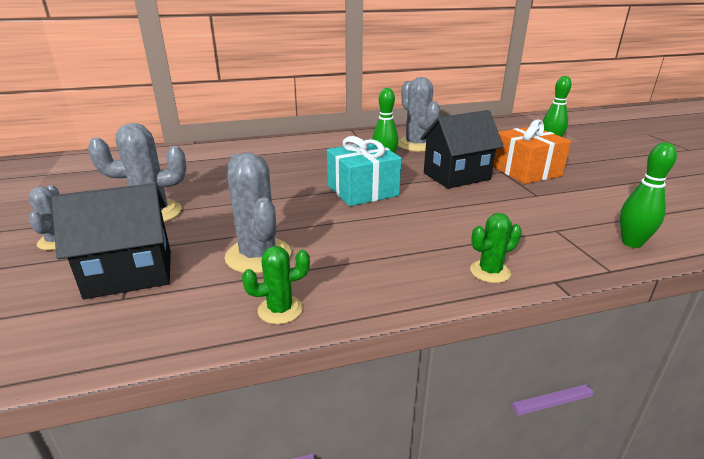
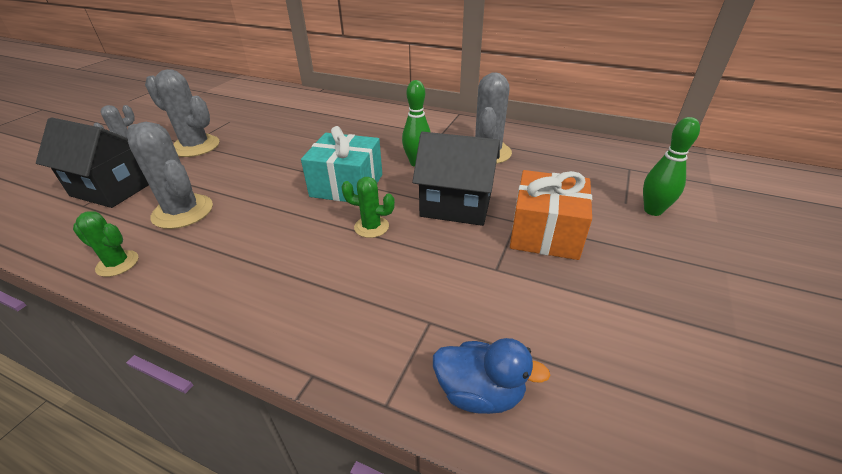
camera: 40 degrees right, 10 degrees up
(258, 255) = (183, 212): grey cactus -> grey cactus turned 60 degrees counterclockwise
(490, 271) = (283, 325): green cactus -> green cactus (371, 227)
(631, 243) = (479, 392): green bowling pin -> blue duck

